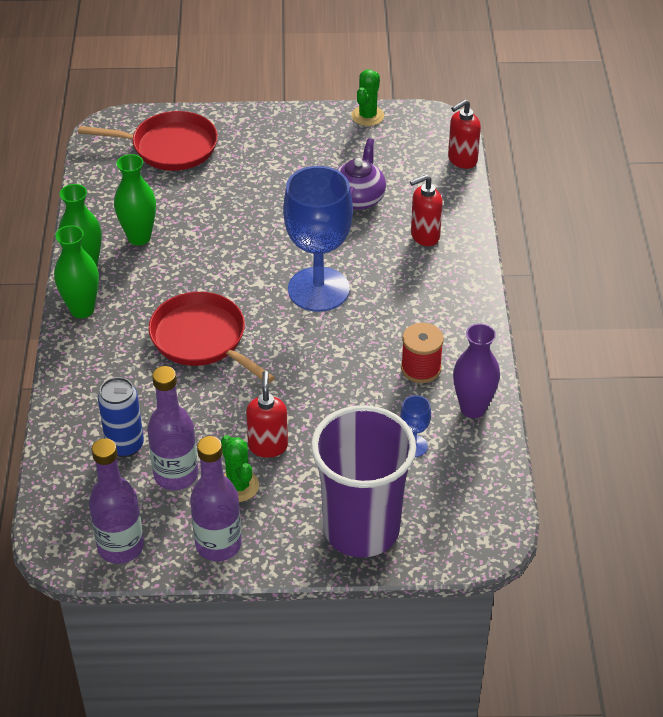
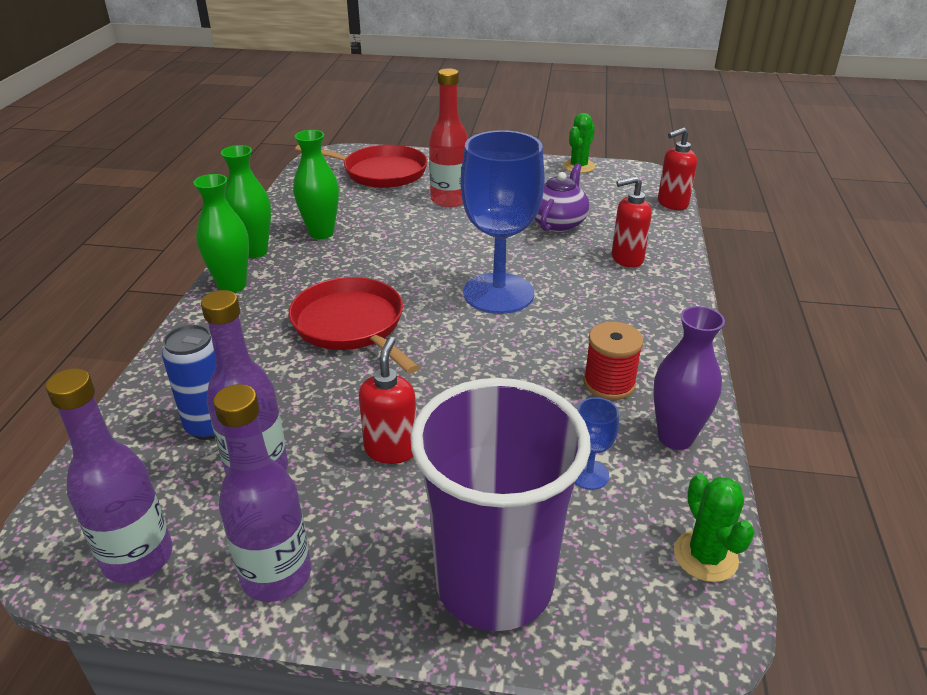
camera: 10 degrees right, 10 degrees down
(238, 486) = (334, 495): green cactus -> green cactus (705, 556)
(249, 179) = (449, 200): none -> red bottle

